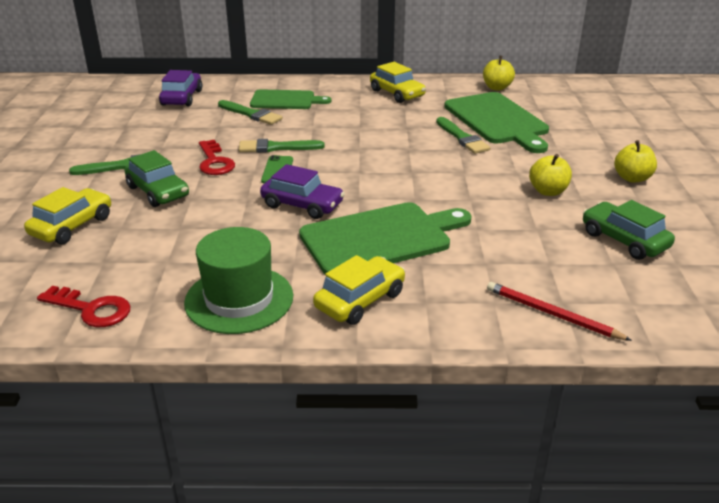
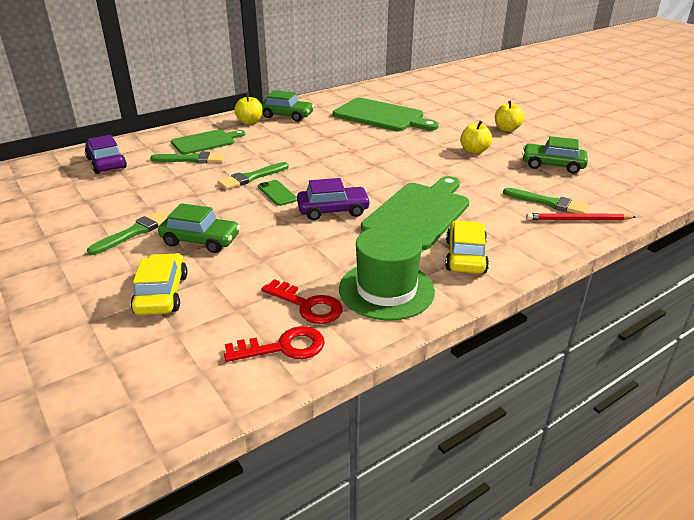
camera: 35 degrees left, 0 degrees up
(214, 162) = (215, 203): red key -> red key (307, 305)
(397, 93) = (287, 116): yellow car -> green car
(462, 138) = (375, 133): green brush -> green brush (548, 203)
(497, 87) = (350, 95): yellow apple -> yellow apple (250, 122)

